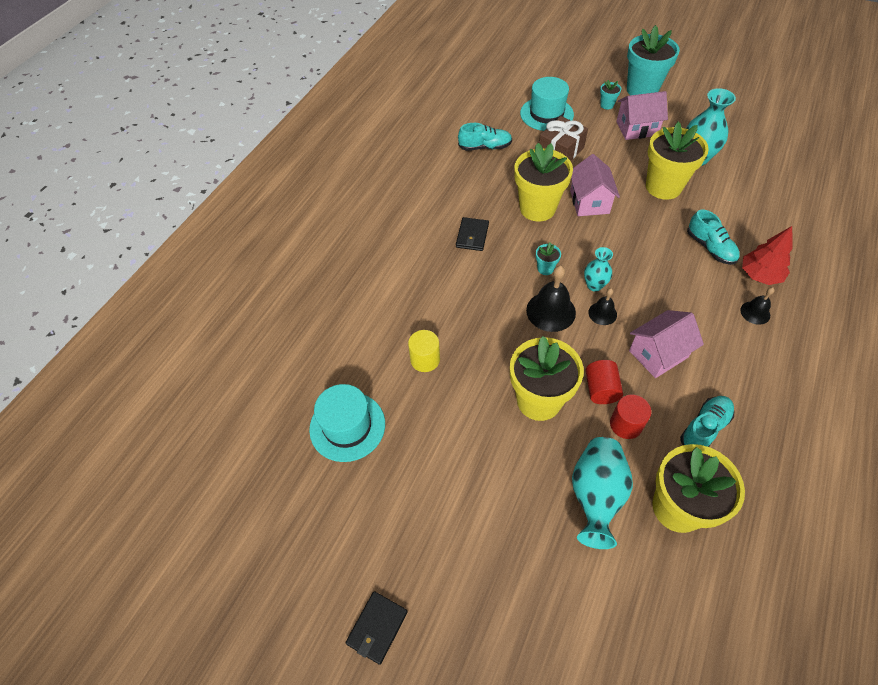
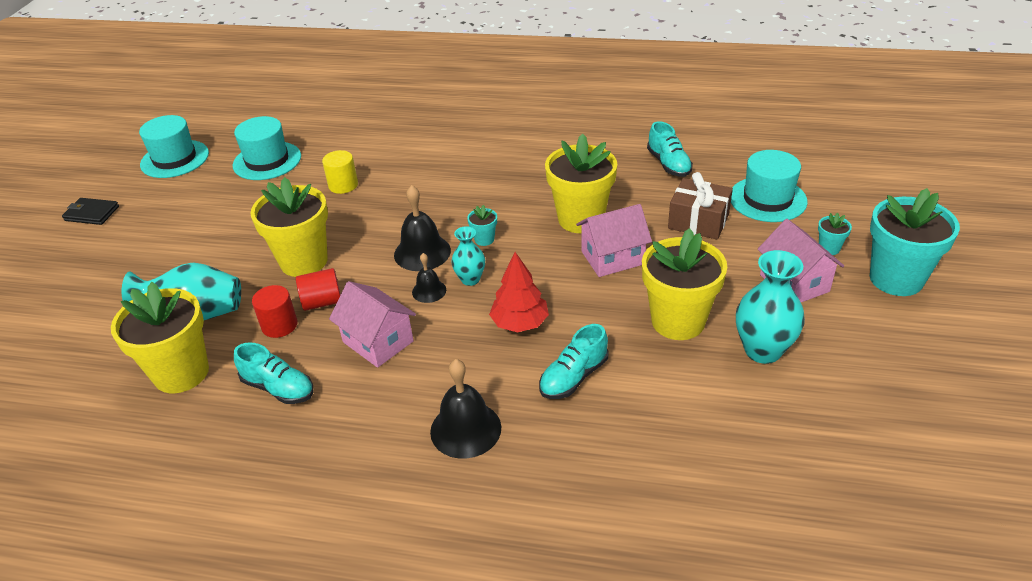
camera: 75 degrees right, 15 degrees down
(294, 529) = (175, 159): none -> turquoise hat
(472, 236) = (515, 182): black wallet -> none
(755, 312) = (465, 429): black bell -> black bell, size x1.75
(760, 275) = (538, 433): red tree -> red tree (520, 323)

